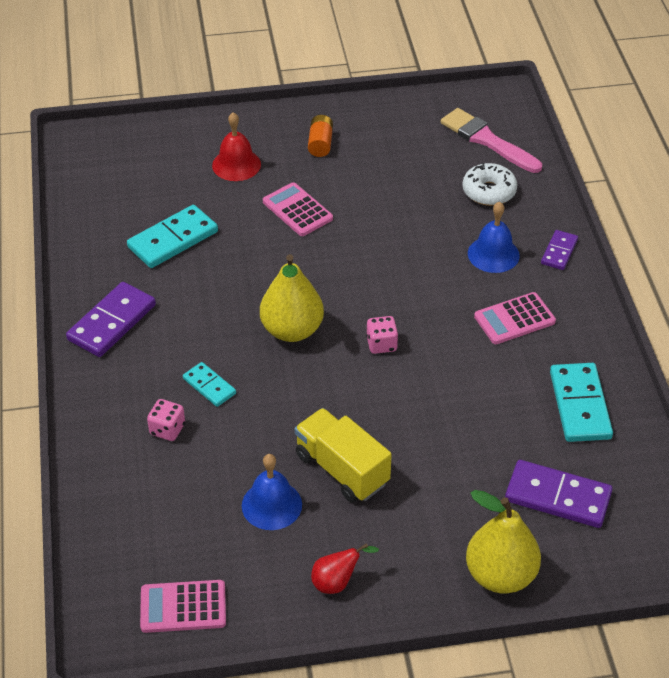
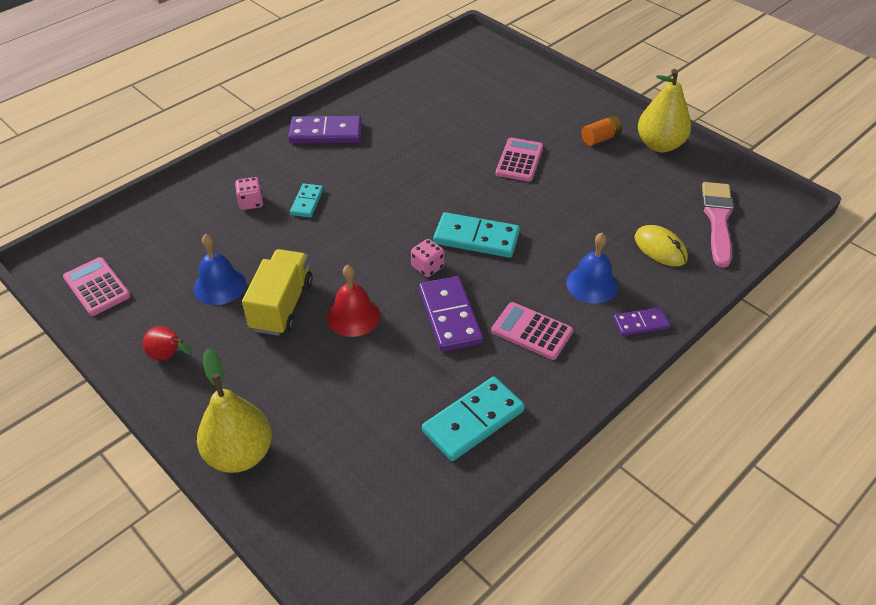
camera: 55 degrees right, 0 degrees up
(173, 240) = (427, 121): turquoise domino -> turquoise domino (476, 238)
(236, 164) = (531, 112): red bell -> red bell (353, 316)
(292, 330) = (397, 215): yellow pear -> yellow pear (659, 145)
(489, 191) = (660, 248): white donut -> yellow mouse
(557, 497) = (354, 454): purple domino -> purple domino (449, 316)

